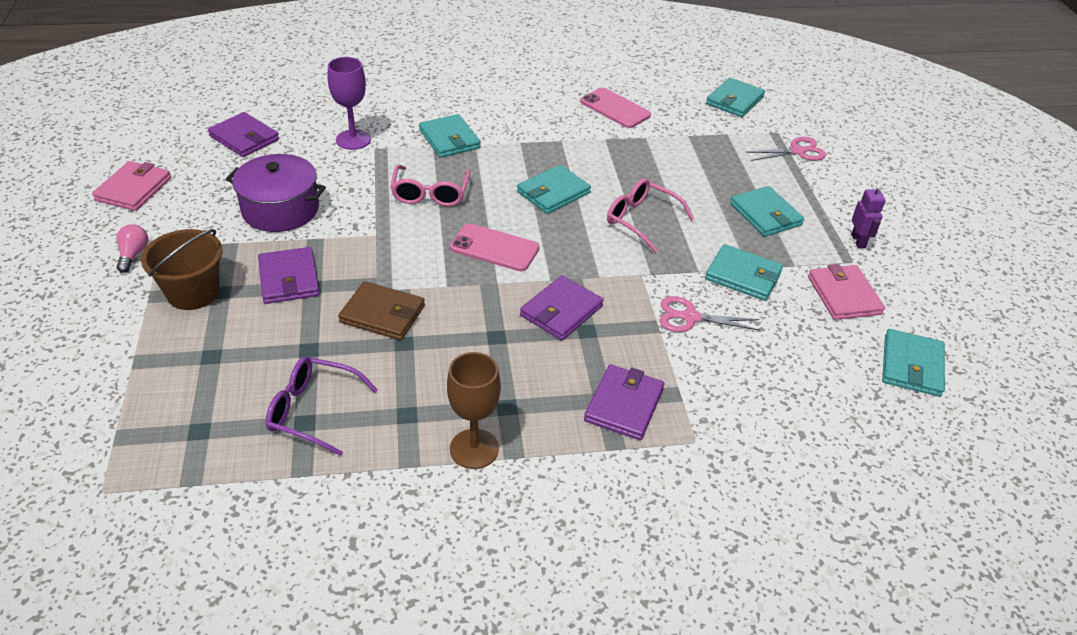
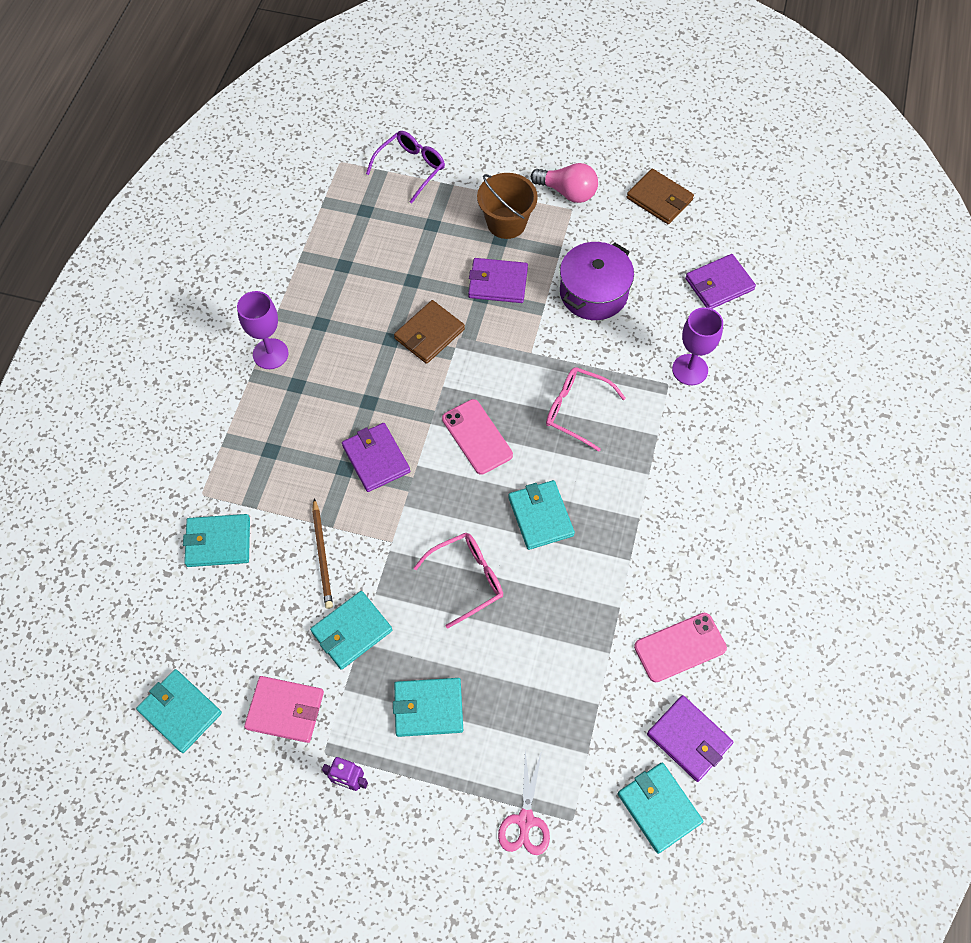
camera: 115 degrees right, 20 degrees up
(133, 189) = (659, 199): pink wallet -> brown wallet
(133, 255) = (567, 192): pink light bulb -> pink light bulb, size x1.62
(312, 410) = (352, 272): purple glasses -> purple glasses (411, 168)
(449, 139) = (665, 454): turquoise wallet -> turquoise wallet (218, 542)
(474, 449) = (270, 354): brown goblet -> purple goblet
(494, 248) = (477, 437): pink phone -> pink phone turned 75 degrees counterclockwise
(624, 404) = (259, 462): purple wallet -> purple wallet (689, 739)
(690, 317) = (322, 555): pink scissors -> brown pencil

